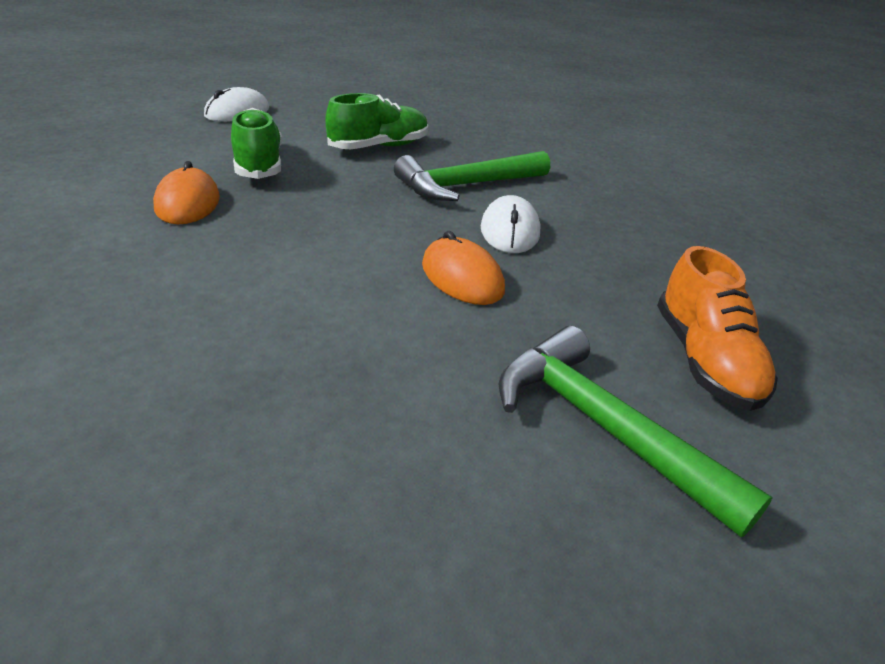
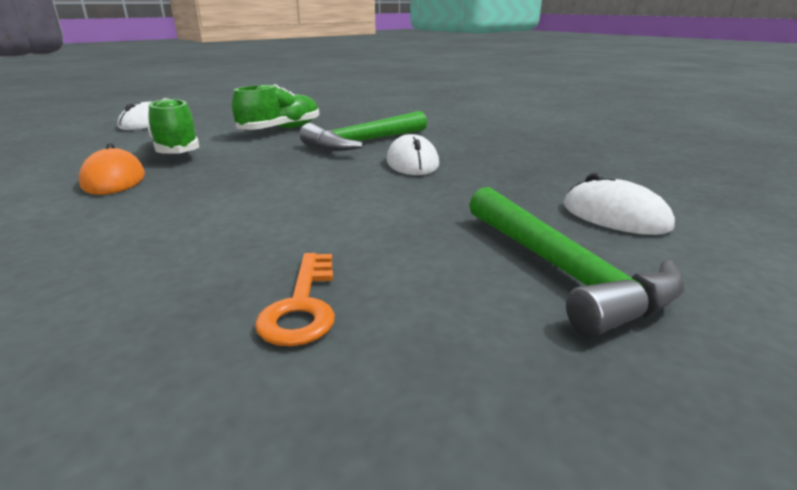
camera: 10 degrees left, 10 degrees down
(328, 415) = (302, 306): none -> orange key
(462, 277) = (386, 194): orange mouse -> none
(602, 427) = (562, 271): green hammer -> green hammer turned 150 degrees counterclockwise
(704, 360) = (615, 216): orange shoe -> white mouse

